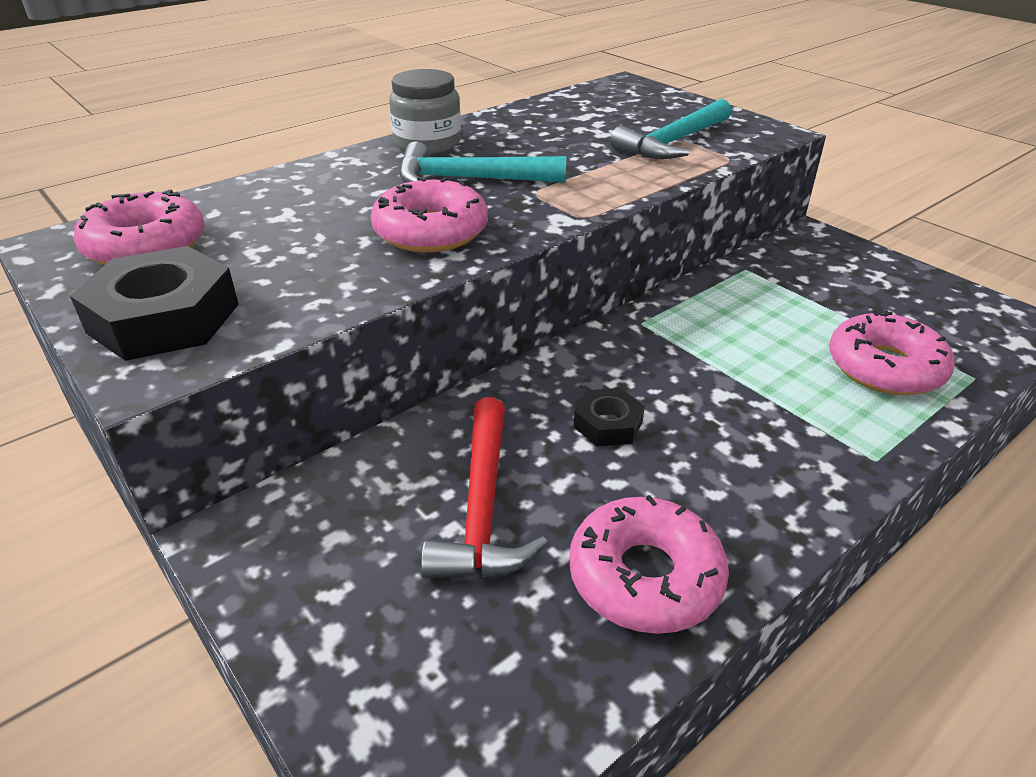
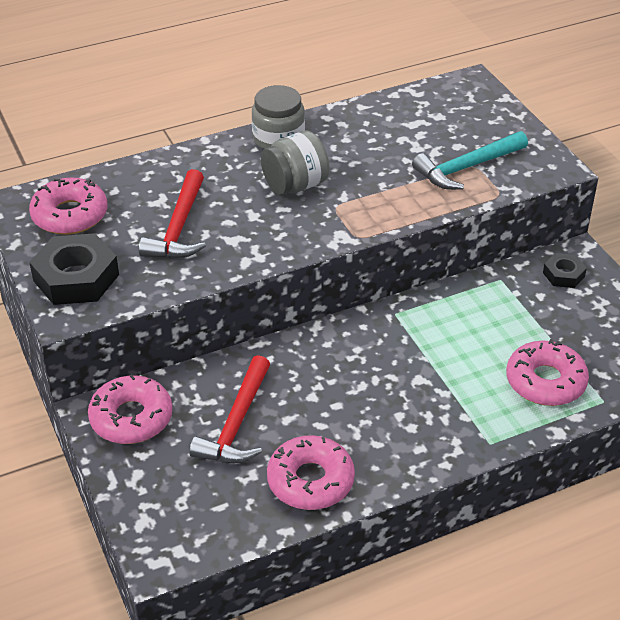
camera: 15 degrees right, 5 degrees up
(322, 238) = (179, 227): none -> red hammer
(431, 231) = (250, 233): pink donut -> pink donut (131, 418)
(470, 179) = (295, 185): turquoise hammer -> grey jar
(608, 424) = (334, 386): black nut -> black nut (563, 274)

